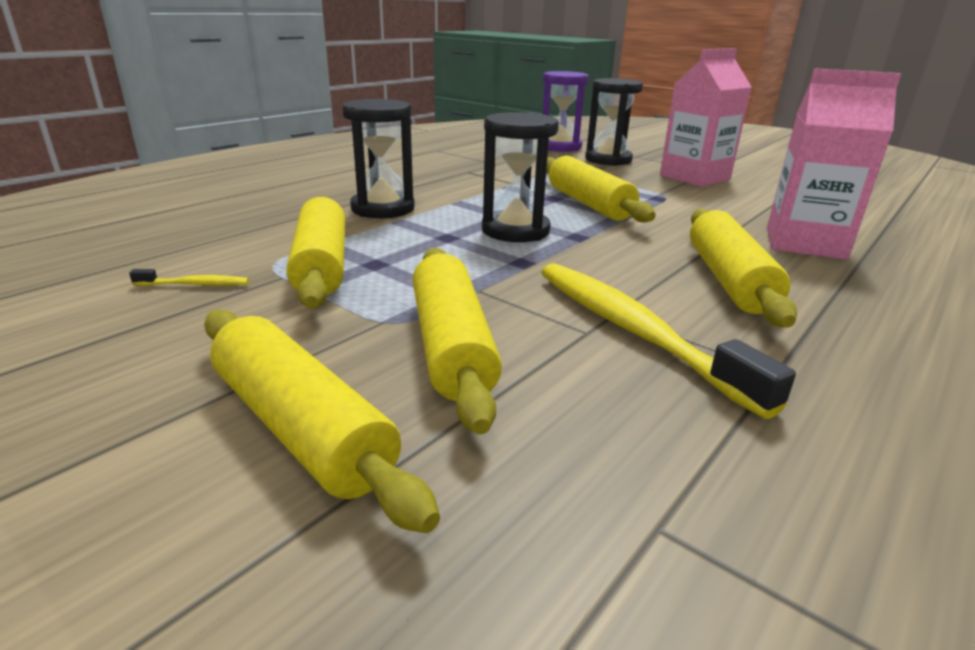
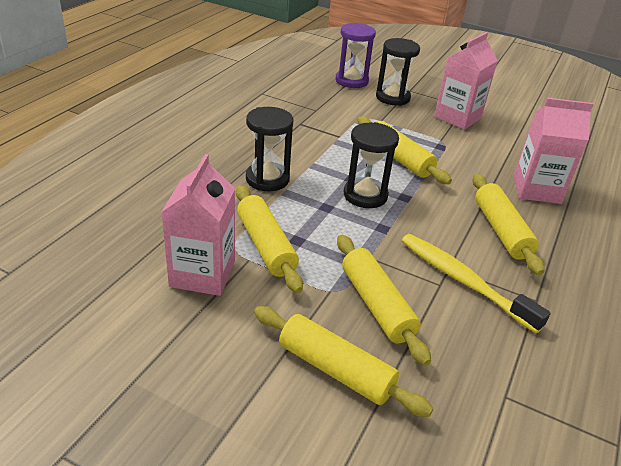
camera: 15 degrees left, 10 degrees up
(195, 284) = (202, 274): yellow toothbrush -> pink carton

